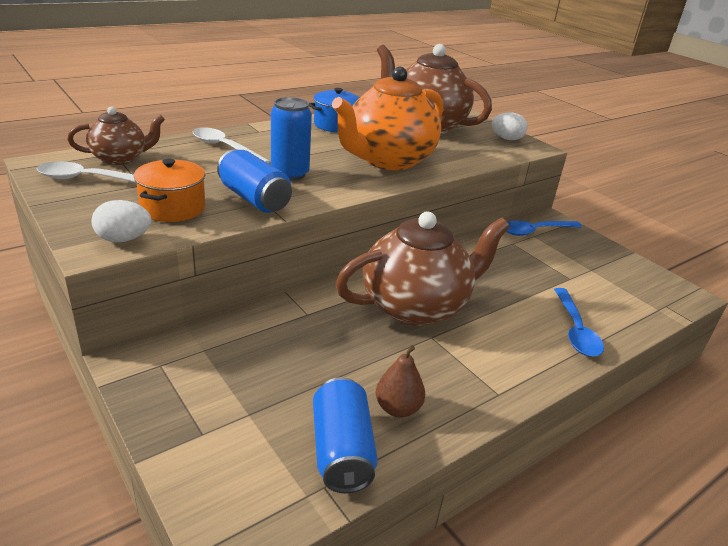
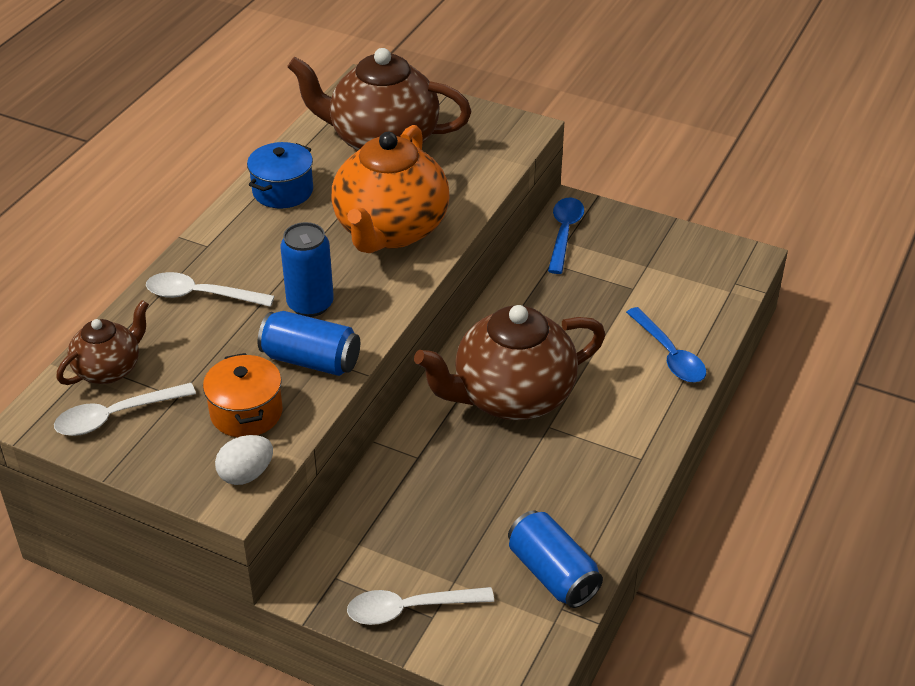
camera: 25 degrees left, 10 degrees up
(190, 417) = (409, 609): none -> white spoon
(397, 408) = (569, 514): brown pear -> none
(416, 306) = (511, 397): brown teapot -> brown teapot turned 150 degrees counterclockwise
(506, 139) = (487, 126): white egg -> none
(535, 231) = (564, 233): blue spoon -> blue spoon turned 150 degrees clockwise

